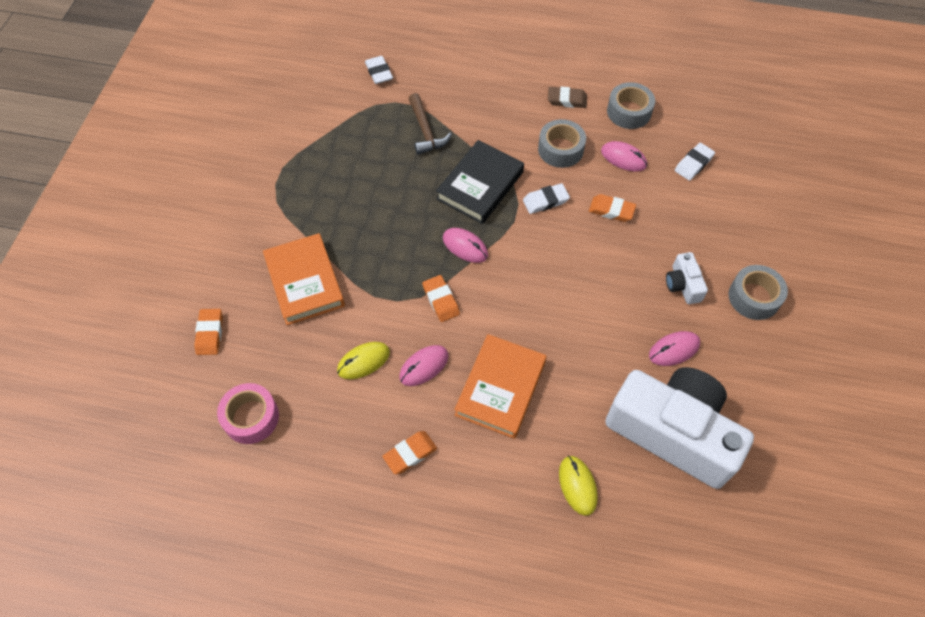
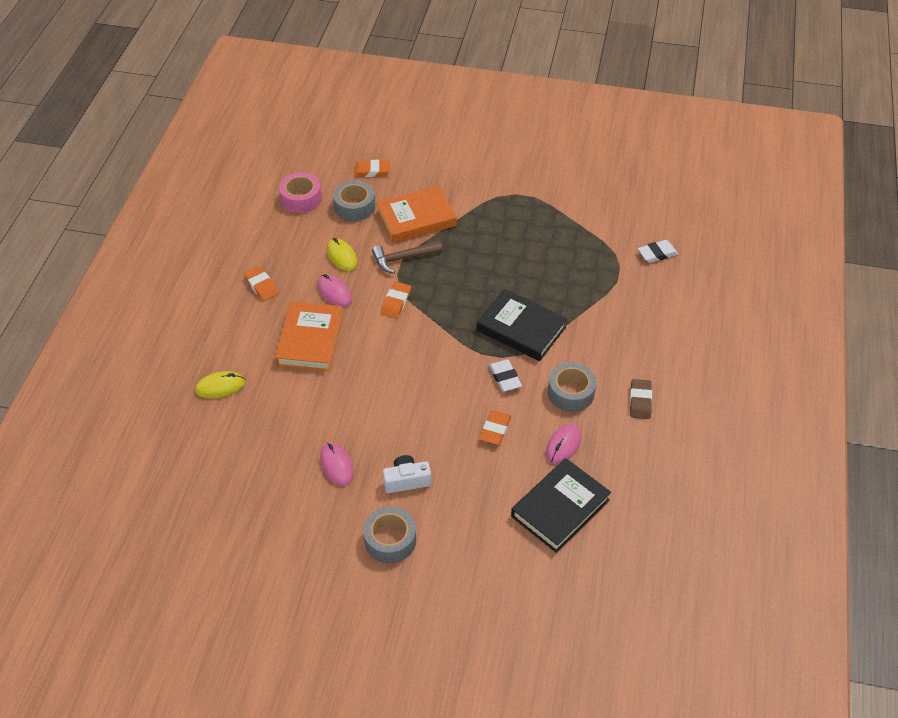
camera: 90 degrees right, 10 degrees down
(425, 131) = (585, 289): brown hammer -> brown hammer (403, 258)
(441, 300) = (396, 302): orange eraser -> orange eraser turned 45 degrees counterclockwise
(465, 246) = (451, 318): pink mouse -> none
(500, 388) = (310, 340): orange book -> orange book turned 75 degrees clockwise
(629, 112) = (629, 455): grey tape -> grey tape (354, 206)
(673, 432) = (257, 456): white camera -> none
(693, 164) = (560, 508): white eraser -> black book

